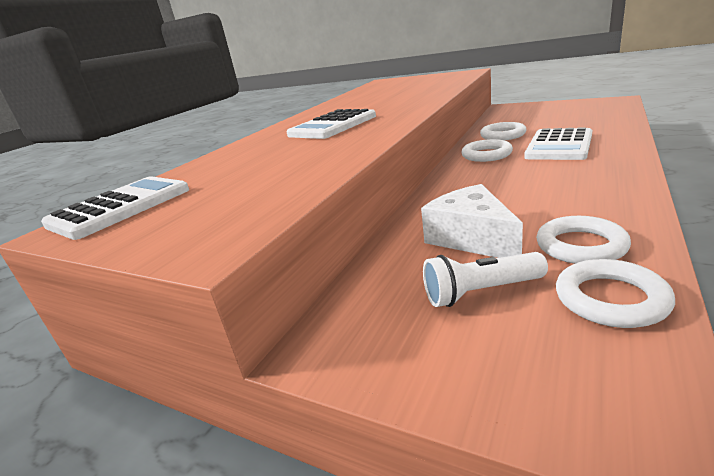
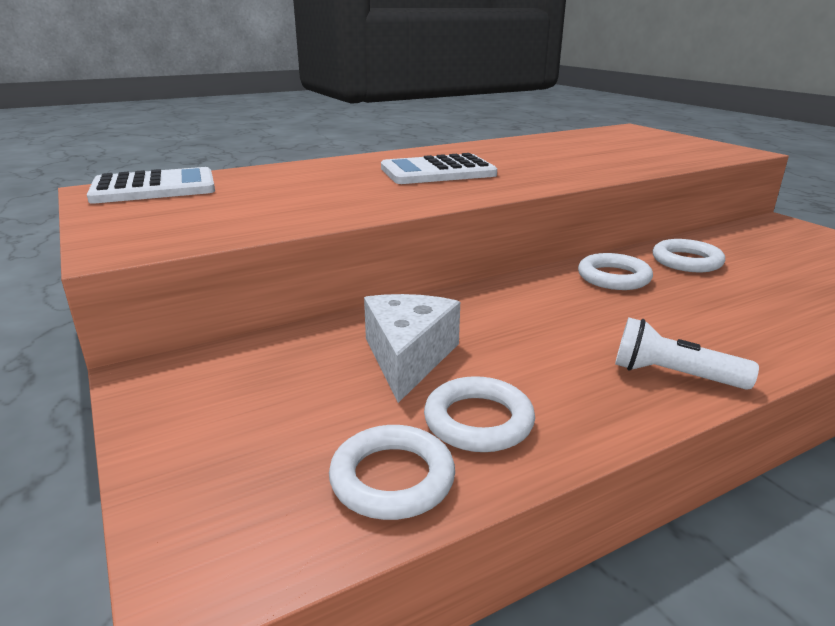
camera: 30 degrees right, 0 degrees up
(480, 292) = (316, 406): white flashlight -> white flashlight (673, 375)
(559, 146) = (720, 306): white calculator -> none

